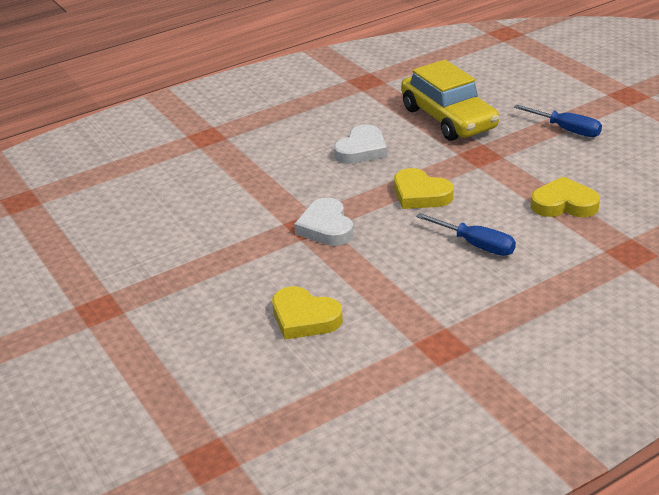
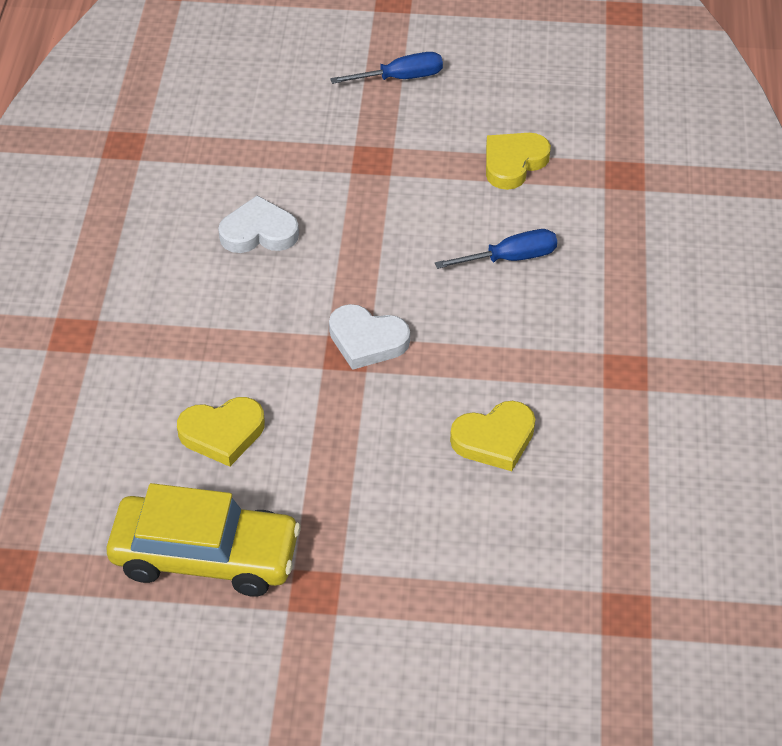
camera: 55 degrees left, 15 degrees up
(361, 150) = (259, 232): white heart -> white heart turned 75 degrees counterclockwise
(420, 194) = (389, 241): yellow heart -> yellow heart (222, 433)
(448, 118) = (280, 137): yellow car -> yellow car (205, 556)

